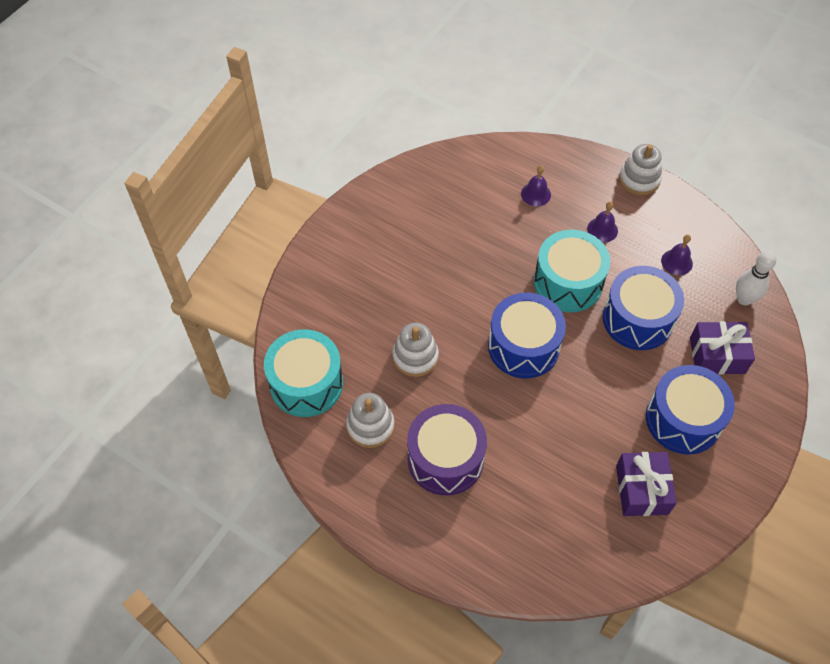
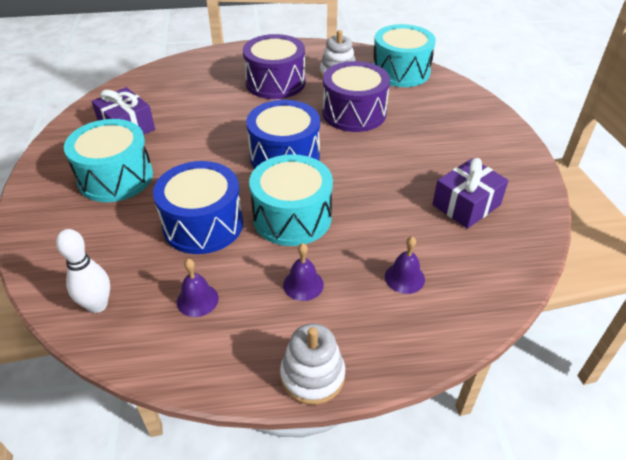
camera: 140 degrees right, 15 degrees down
(415, 357) = (354, 113): white stacking toy -> purple drum
(683, 419) = (115, 177): blue drum -> turquoise drum
(717, 355) = (106, 237): purple gift -> purple gift (466, 205)

